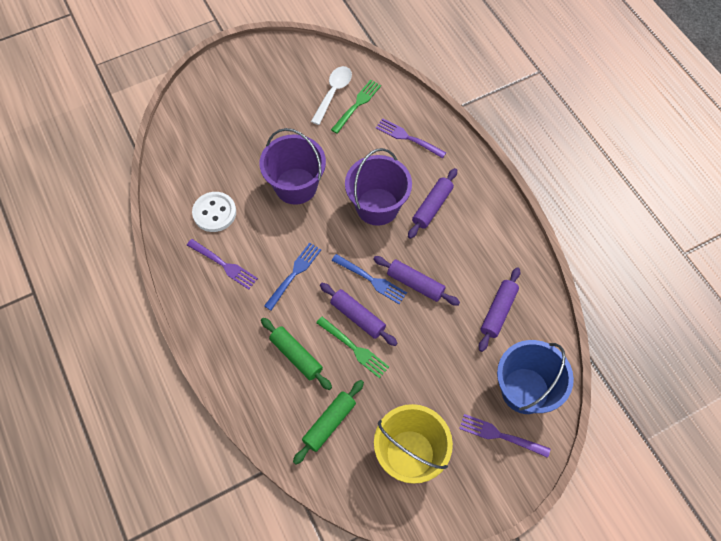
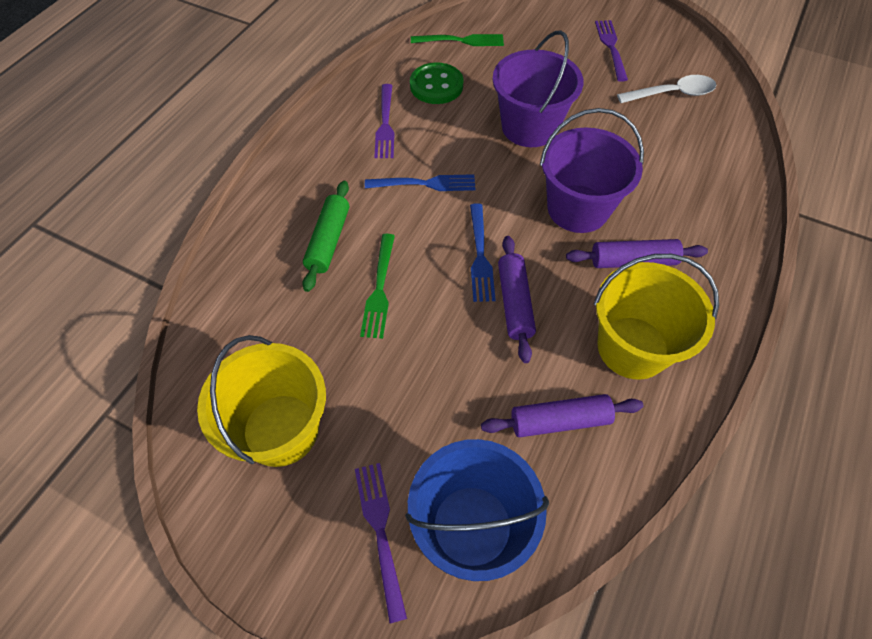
camera: 55 degrees right, 5 degrees down
(214, 213) = (436, 85): white button -> green button
(329, 423) = (267, 319): green rolling pin -> none
(357, 105) = (682, 120): green fork -> green fork (461, 41)
(357, 317) = (421, 270): purple rolling pin -> none
(408, 138) = (695, 186): purple fork -> purple fork (611, 48)
(482, 248) = (632, 347): none -> yellow bucket

